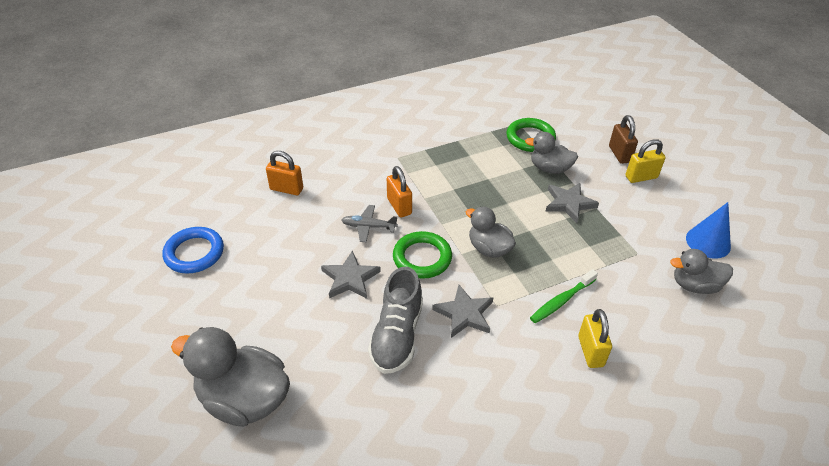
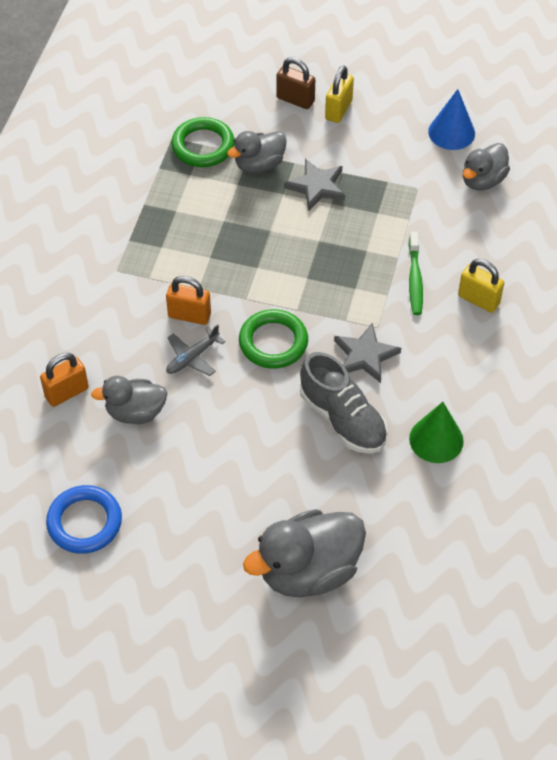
camera: 50 degrees left, 10 degrees up
(350, 278) = (244, 413): grey star -> none
(435, 407) = (436, 439): none -> green cone
(489, 248) = (311, 285): grey duck -> grey duck (135, 412)

